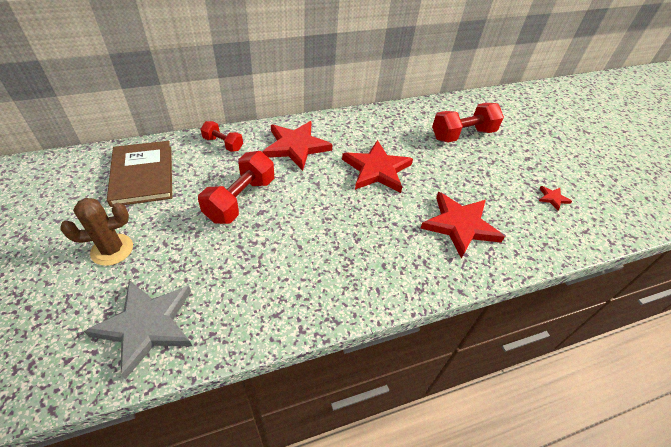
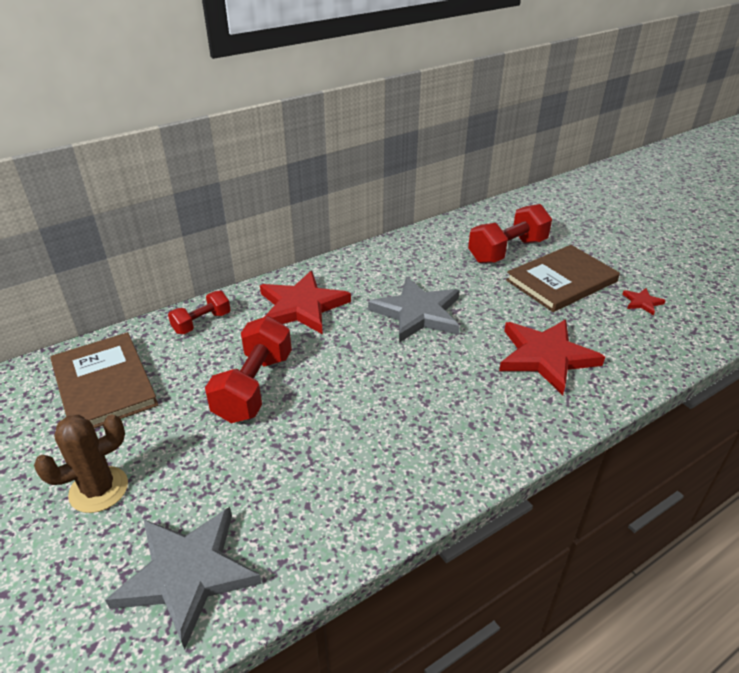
camera: 10 degrees left, 10 degrees down
(223, 144) = (202, 323): red dumbbell -> red dumbbell turned 60 degrees counterclockwise
(377, 170) = (417, 313): red star -> grey star
(495, 167) = (561, 281): none -> brown book

